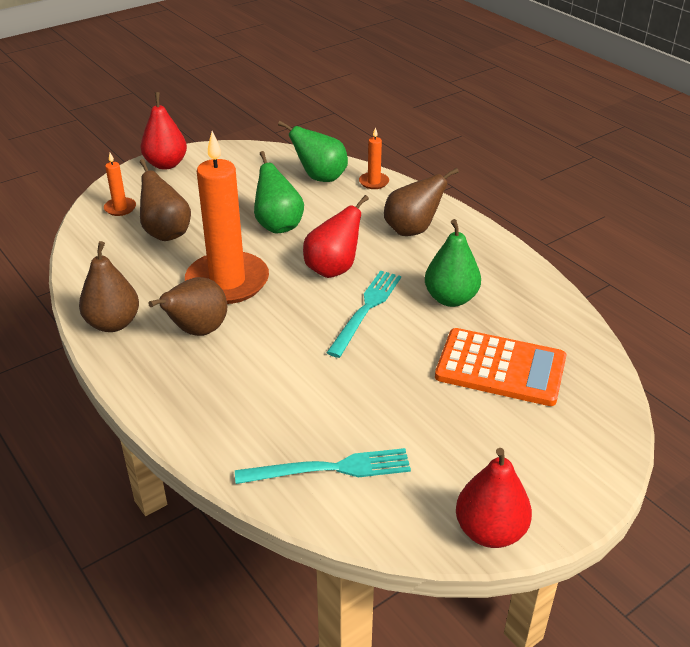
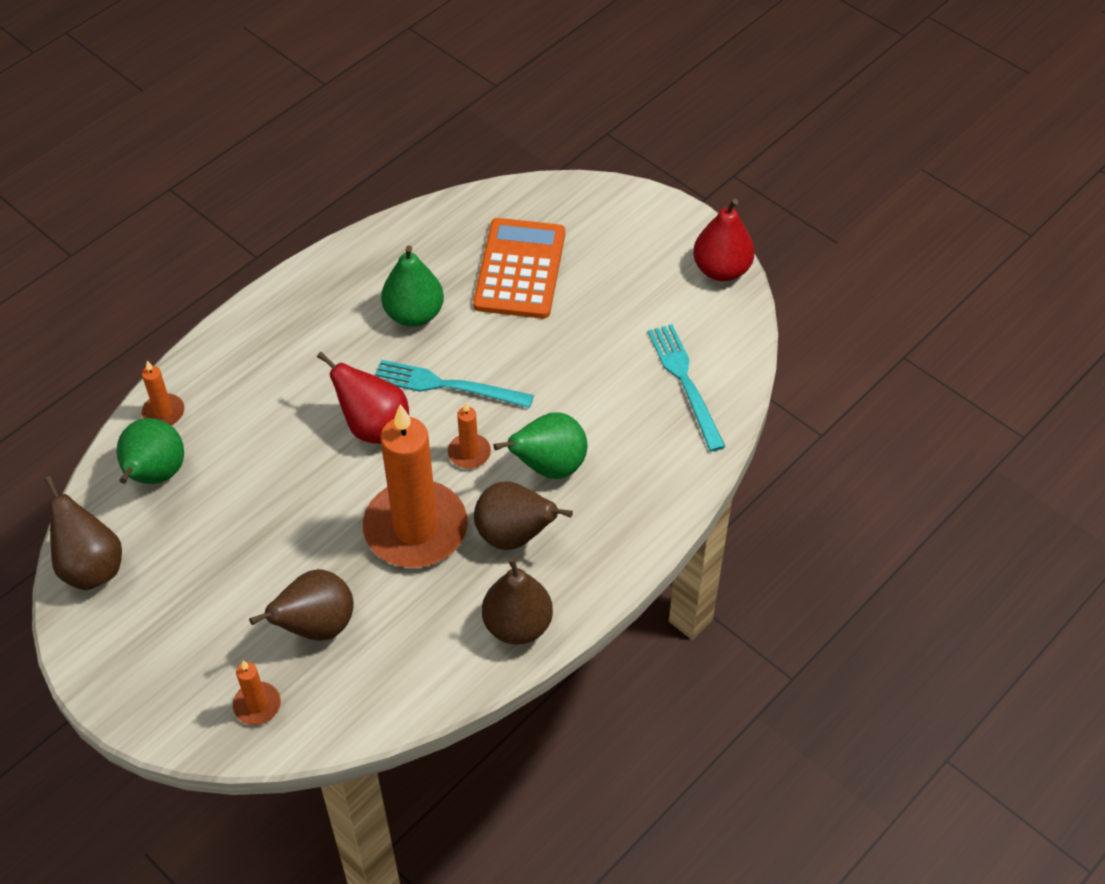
camera: 100 degrees left, 15 degrees up
(166, 164) = (122, 683): red pear -> none
(278, 225) = (284, 501): green pear -> green pear (549, 466)
(290, 315) = (469, 453): none -> orange candle
(412, 230) = (280, 360): brown pear -> brown pear (91, 567)

